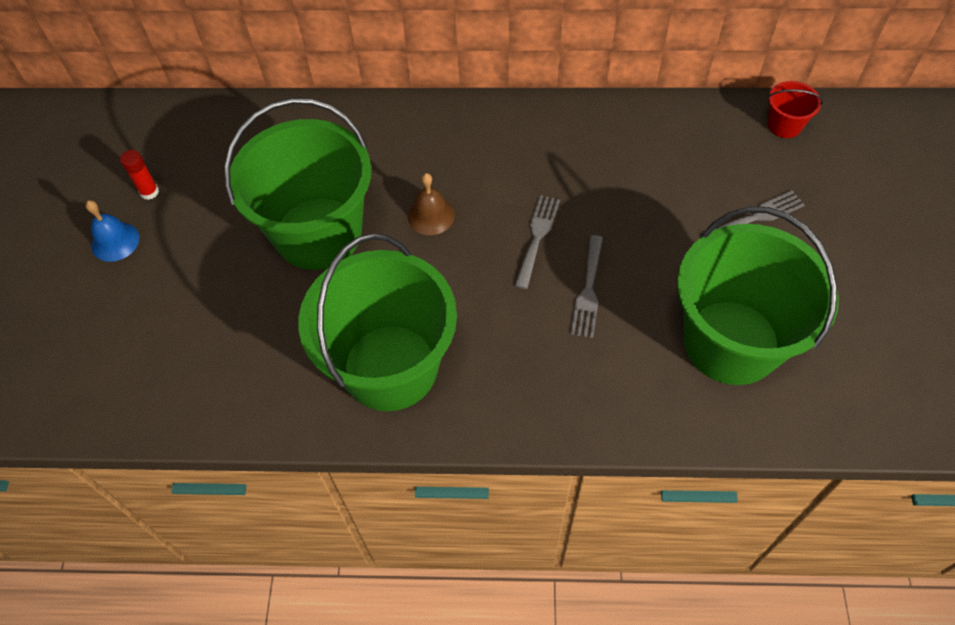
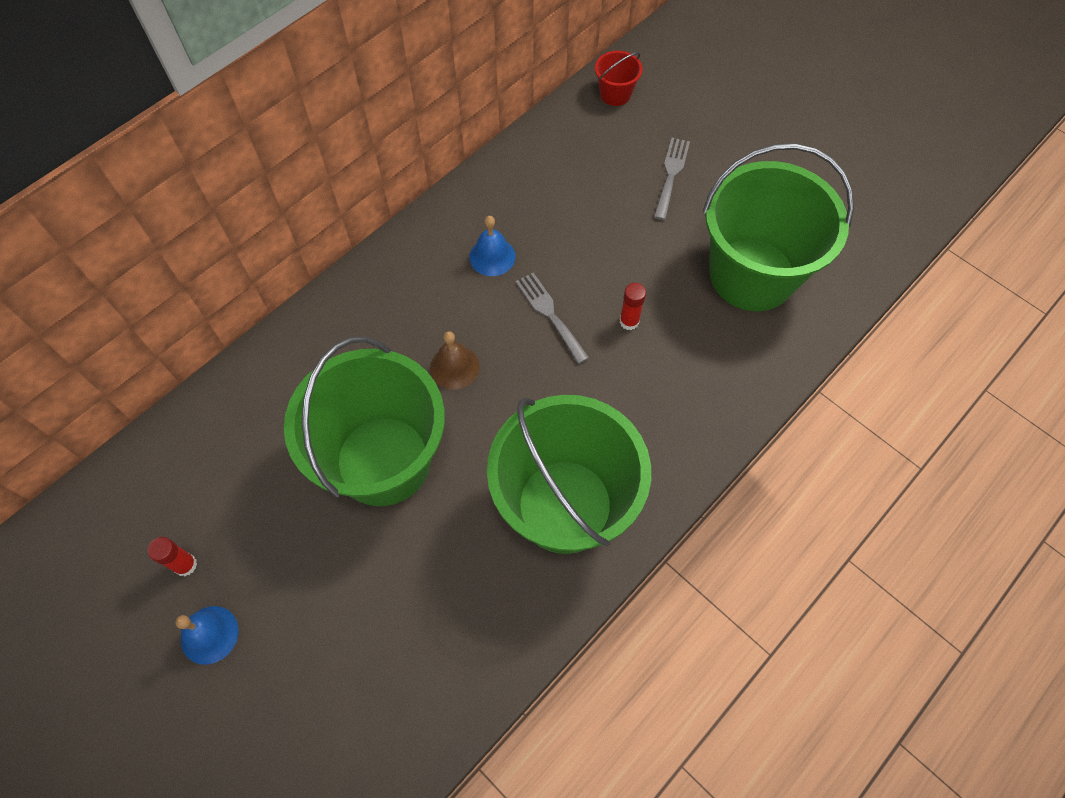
camera: 50 degrees left, 5 degrees up
(544, 166) = (492, 256): none -> blue bell
(588, 291) = (629, 321): grey fork -> red glue stick

